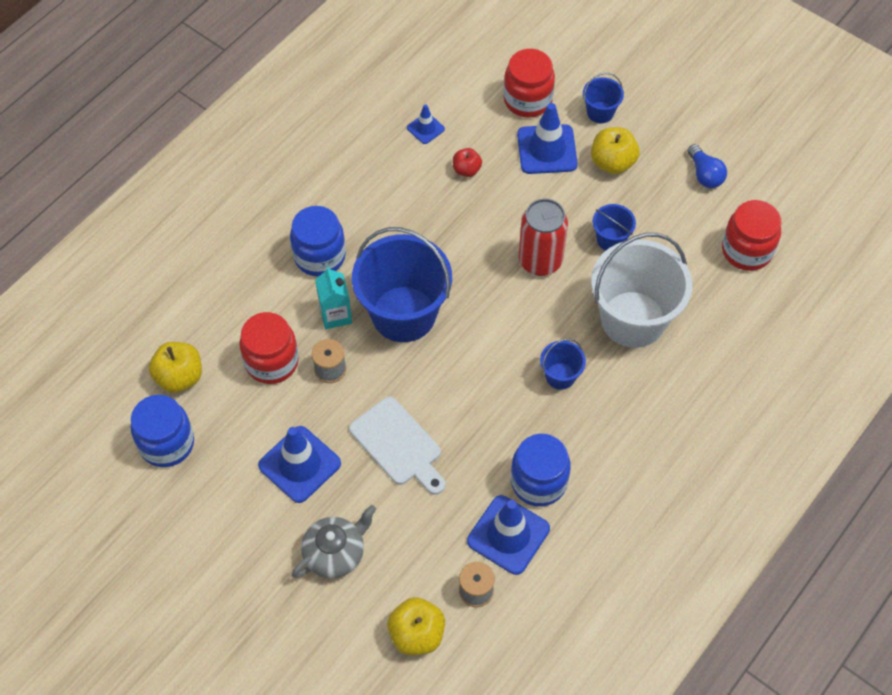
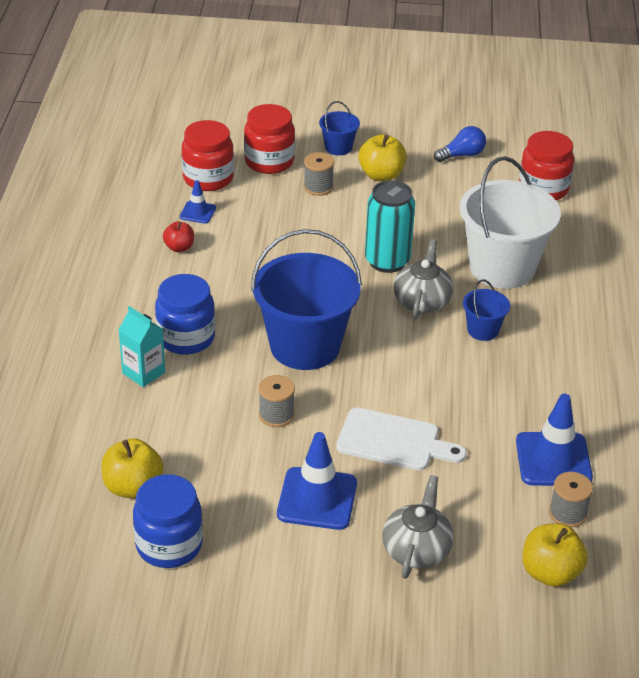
camera: 35 degrees left, 20 degrees down
(272, 362) = (215, 434): red jar -> red jar (208, 178)
(335, 315) = (242, 373): turquoise carton -> turquoise carton (143, 373)
(466, 170) = (262, 226): red apple -> red apple (179, 247)
(535, 318) = (422, 301): none -> grey teapot
(538, 482) = (540, 410): blue jar -> none
(540, 261) = (387, 261): red can -> turquoise can
(547, 149) = (318, 187): blue traffic cone -> grey spool
(611, 239) = (430, 224): blue bucket -> none
(704, 174) = (462, 155): blue light bulb -> blue light bulb turned 60 degrees counterclockwise

